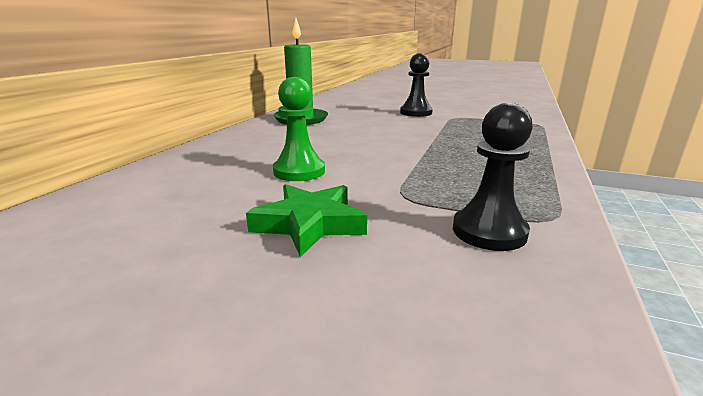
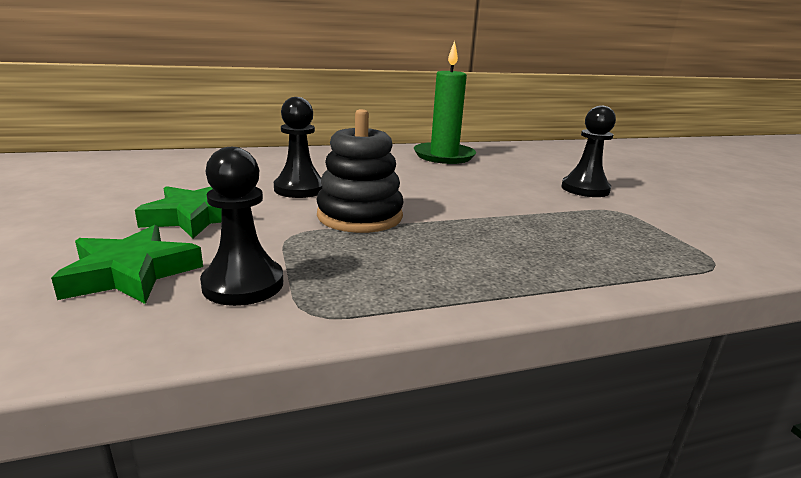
camera: 50 degrees right, 0 degrees up
(299, 171) = (299, 189): green pawn -> black pawn
(390, 168) = (360, 216): none -> black stacking toy
(427, 277) = (131, 273): none -> green star

